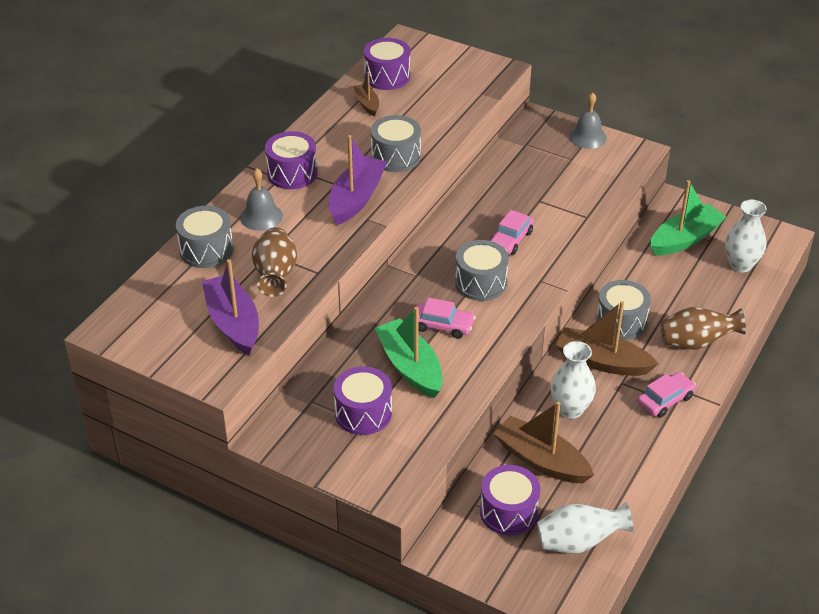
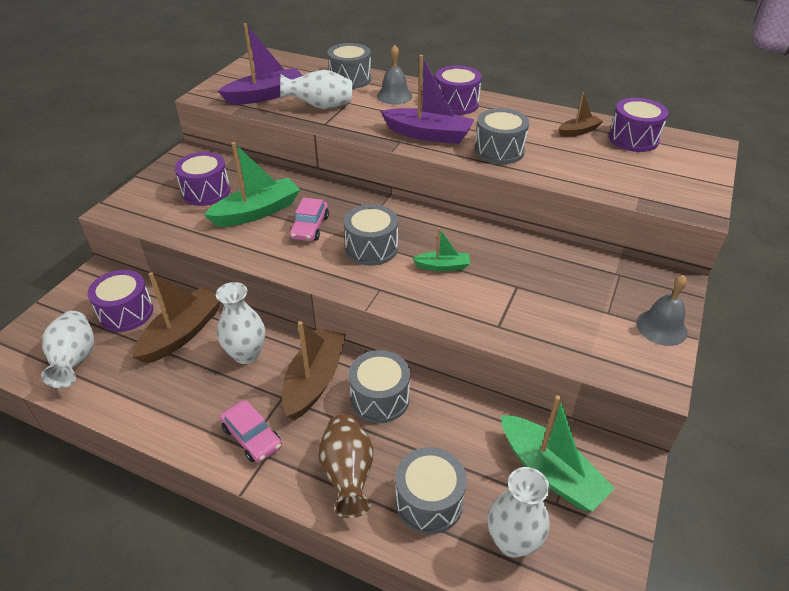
camera: 85 degrees right, 0 degrees up
(275, 276) = (320, 107): brown vase -> white vase
(510, 240) = (442, 266): pink car -> green boat
(715, 301) = (429, 501): none -> grey drum

